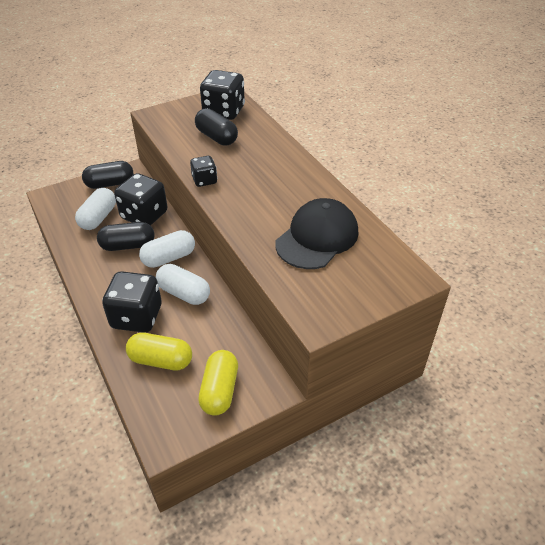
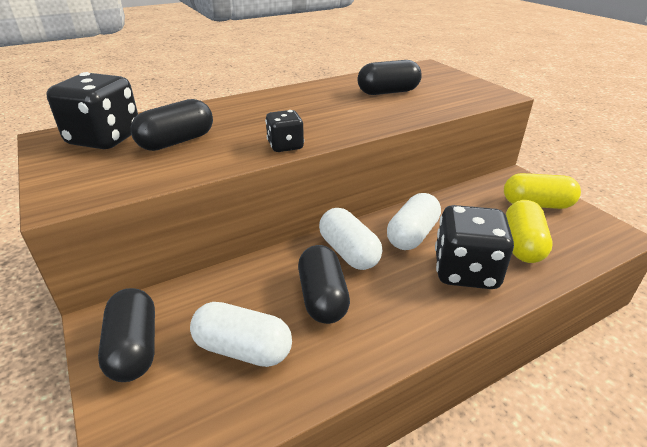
camera: 90 degrees left, 10 degrees down
(144, 215) = (248, 287): black dice -> none
(317, 237) = (388, 92): black cap -> black capsule

